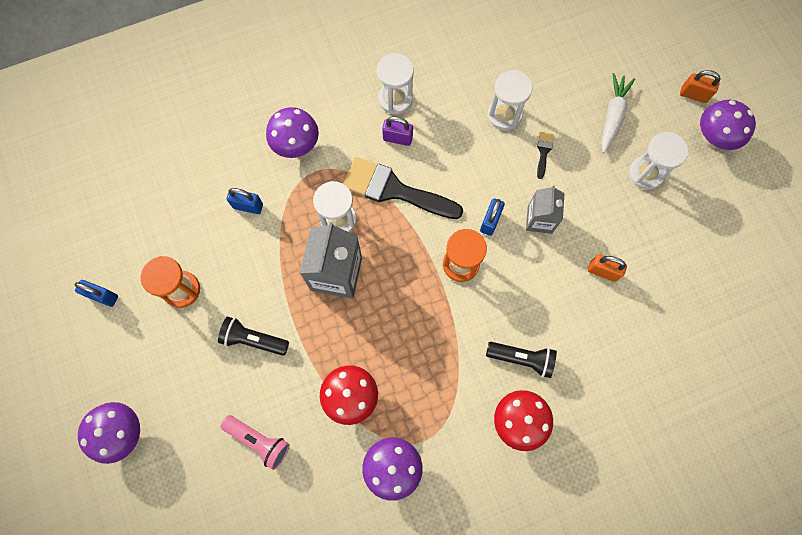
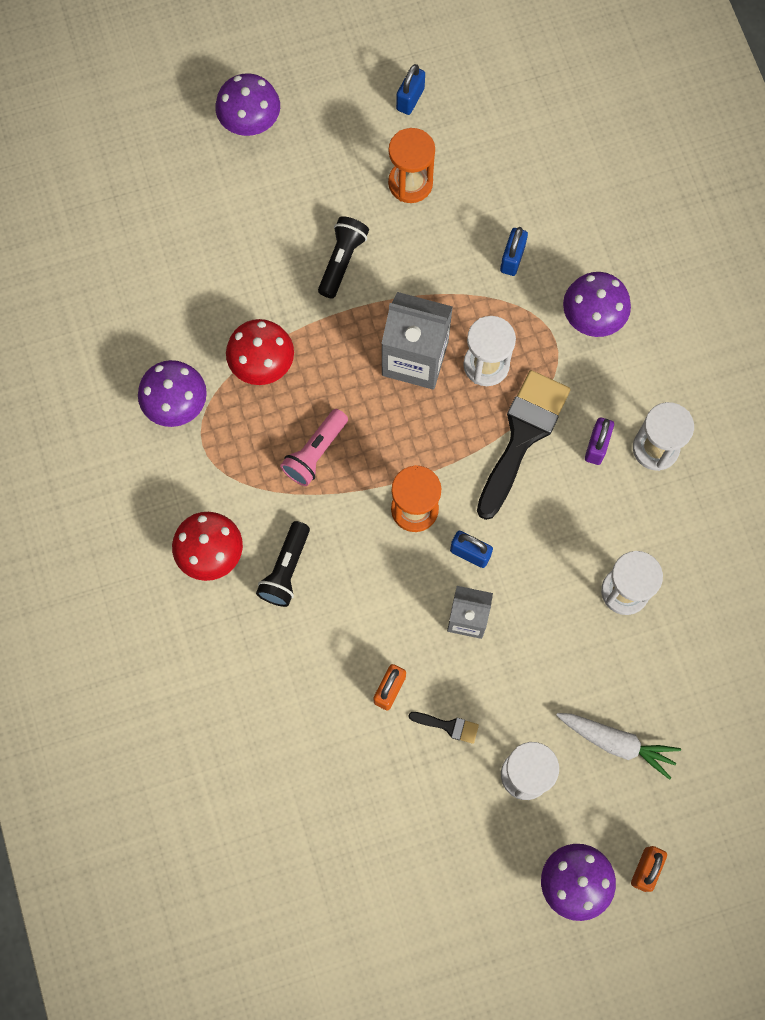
camera: 95 degrees right, 0 degrees up
(259, 441) = (224, 263): pink flashlight -> pink flashlight (315, 453)
(543, 151) = (566, 637): black brush -> black brush (448, 726)

